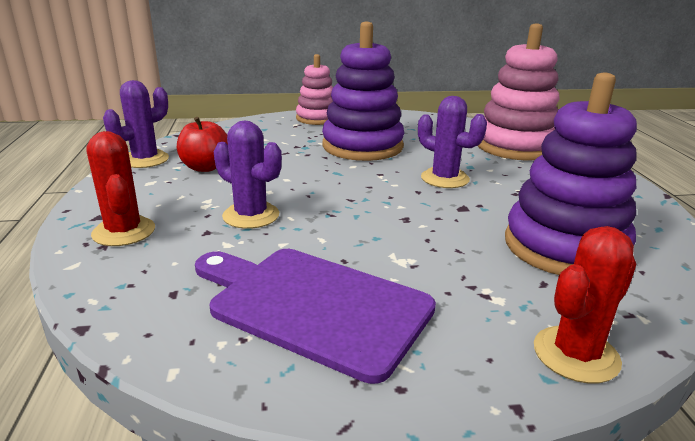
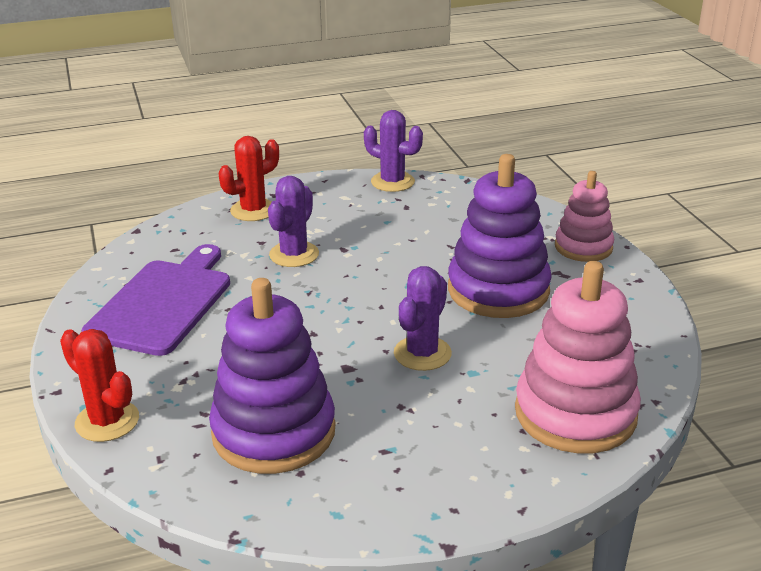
camera: 80 degrees right, 5 degrees up
(205, 167) = (388, 213): red apple -> none

